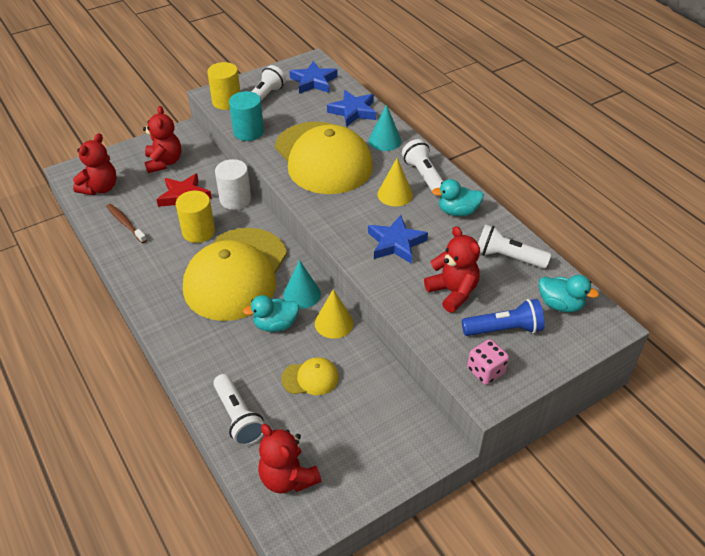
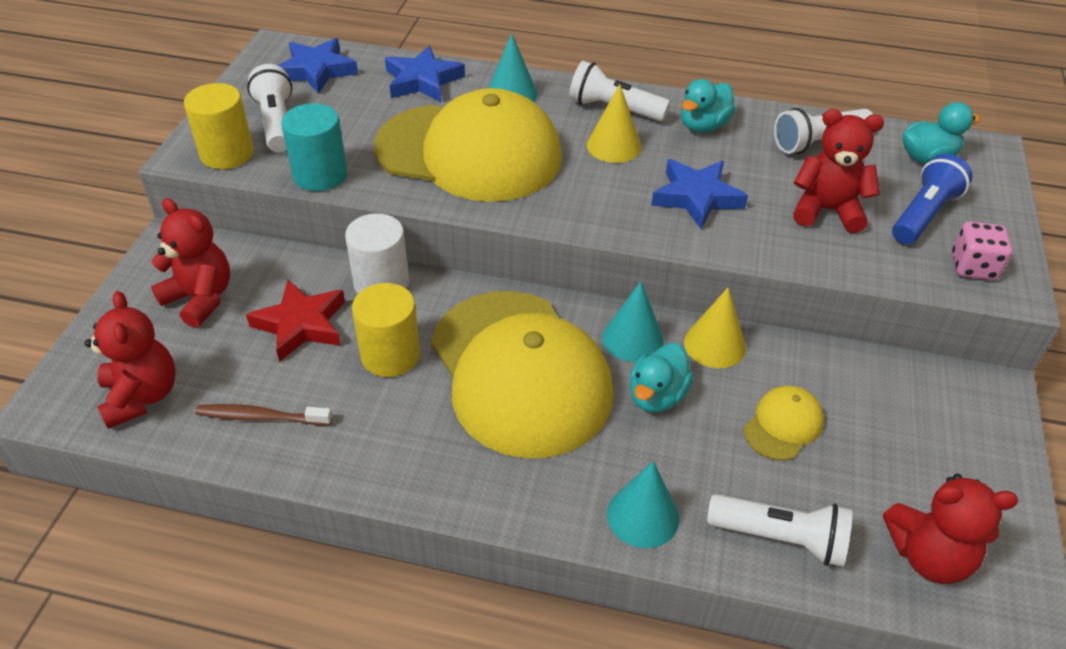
camera: 45 degrees left, 0 degrees up
(200, 364) = (643, 516): none -> turquoise cone

